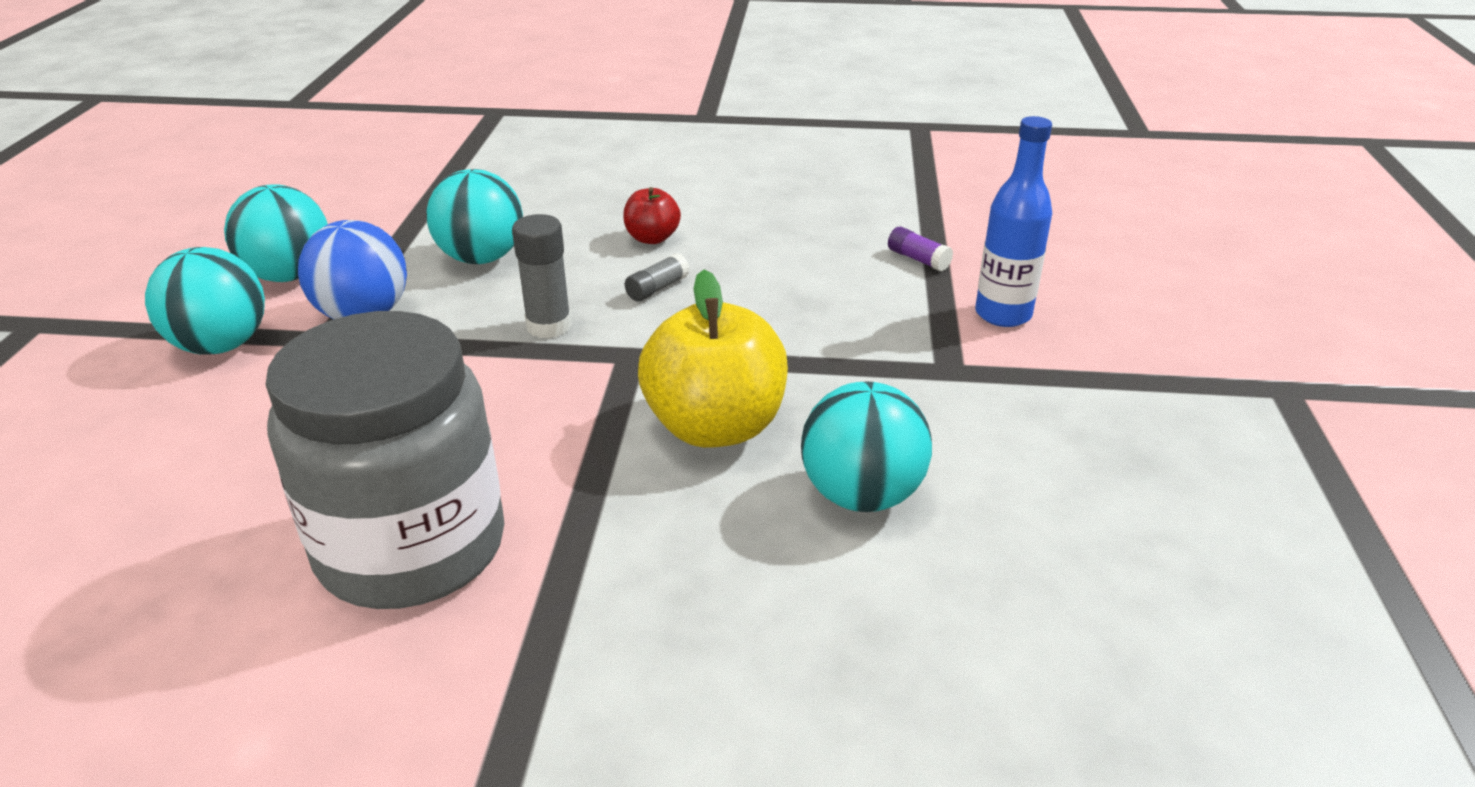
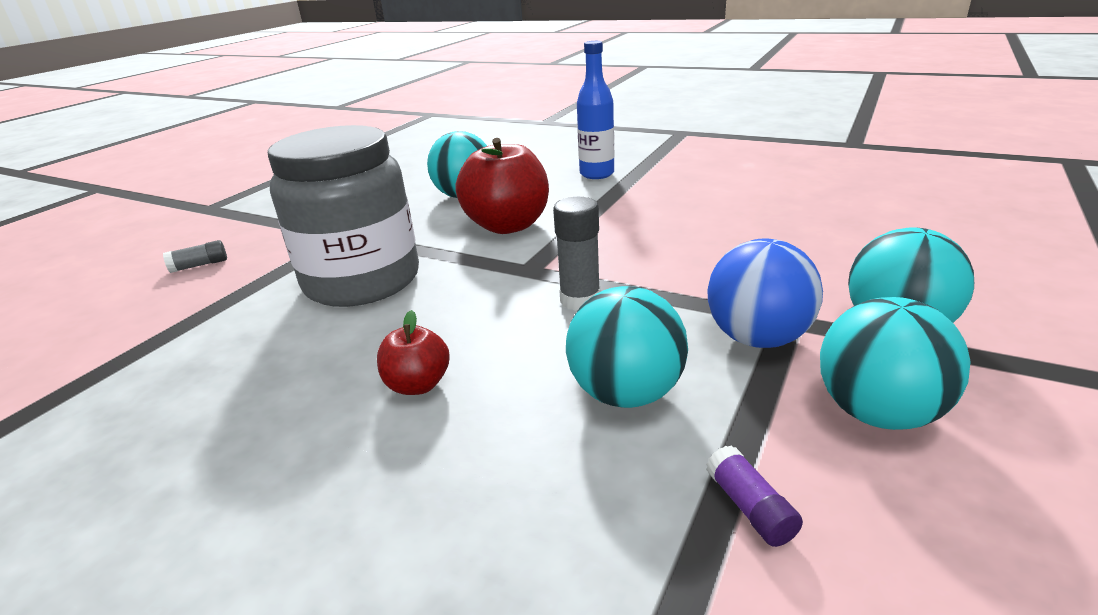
camera: 155 degrees left, 5 degrees down
(411, 547) = (692, 200): grey jar -> grey jar (362, 281)
(657, 288) = (465, 320): grey glue stick -> grey glue stick (199, 265)
(715, 427) = (508, 226): yellow apple -> red apple
(918, 259) = (225, 310): purple glue stick -> purple glue stick (750, 508)
(1003, 314) = (254, 259): blue bottle -> blue bottle (597, 174)

